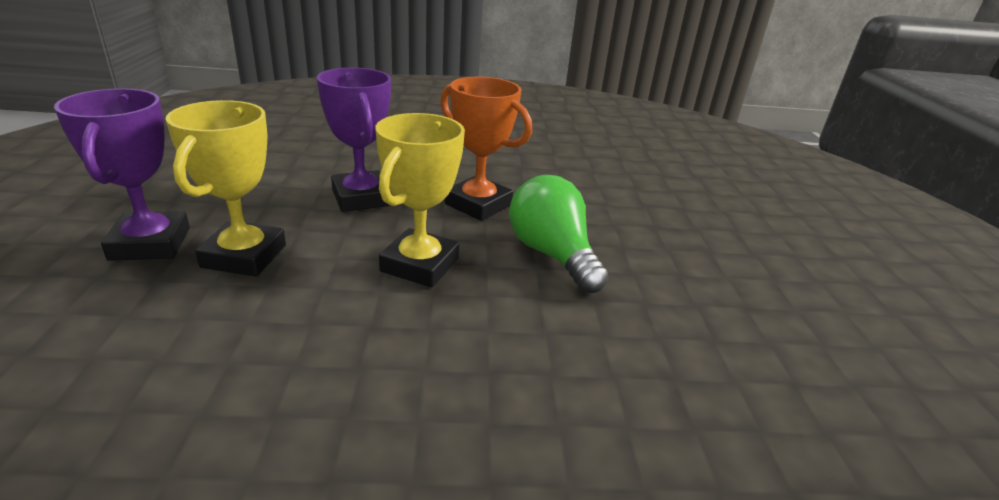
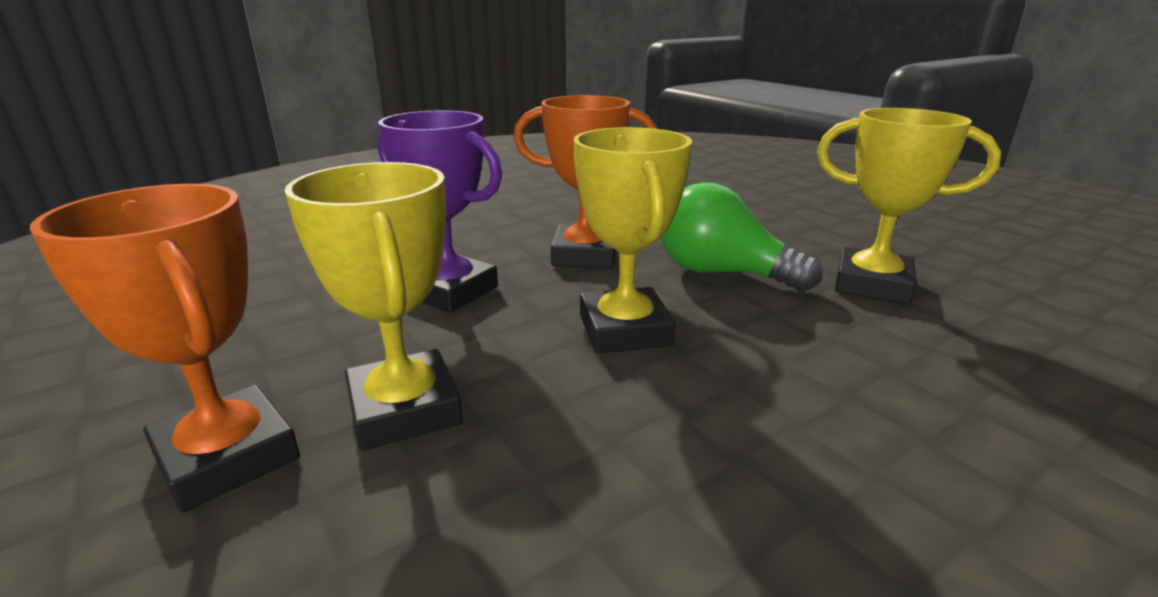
camera: 30 degrees left, 5 degrees down
(150, 243) = (228, 457): purple trophy -> orange trophy
(658, 312) = (872, 284): none -> yellow trophy

